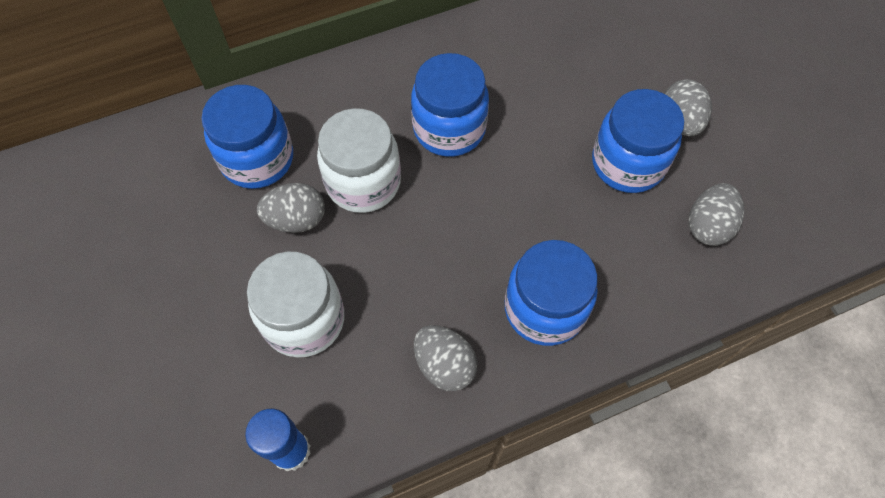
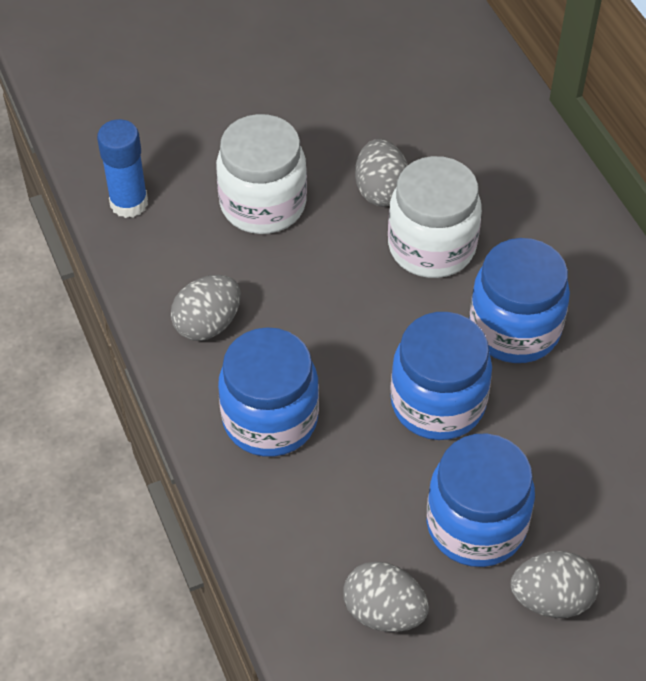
camera: 90 degrees right, 10 degrees down
(257, 159) = (456, 152): blue jar -> blue jar (438, 403)

